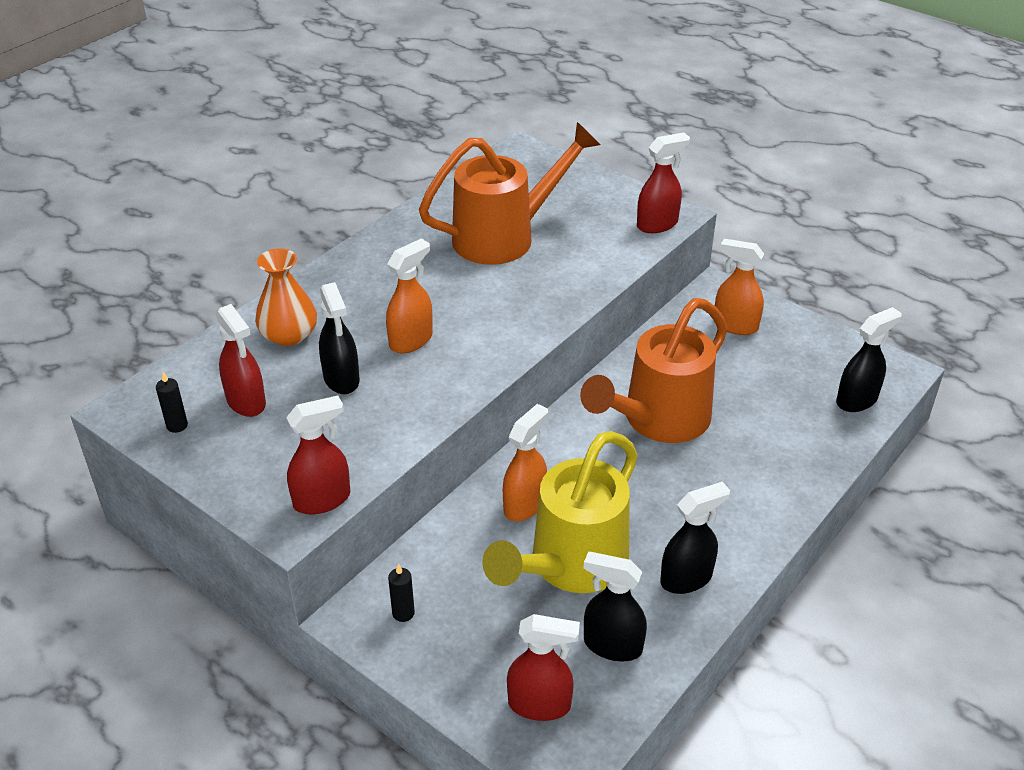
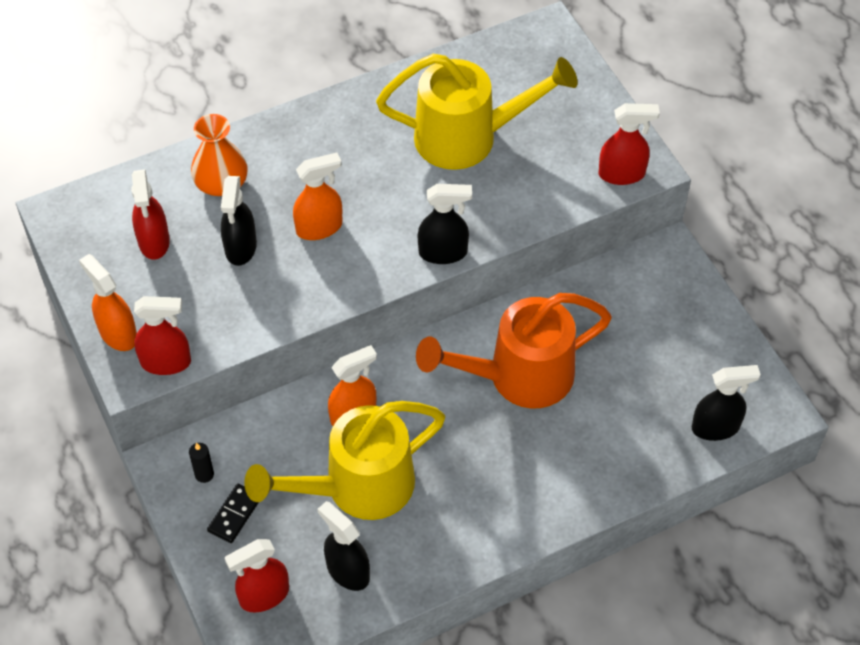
camera: 25 degrees right, 15 degrees up
(177, 425) = (90, 245): black candle -> none
(459, 638) = (235, 514): none -> black domino
(504, 237) = (468, 137): orange watering can -> yellow watering can
(540, 704) = (263, 595): red spray bottle -> red spray bottle turned 120 degrees clockwise
(686, 578) = (443, 538): black spray bottle -> black spray bottle (443, 252)
(735, 325) = (658, 301): orange spray bottle -> orange spray bottle (118, 333)

